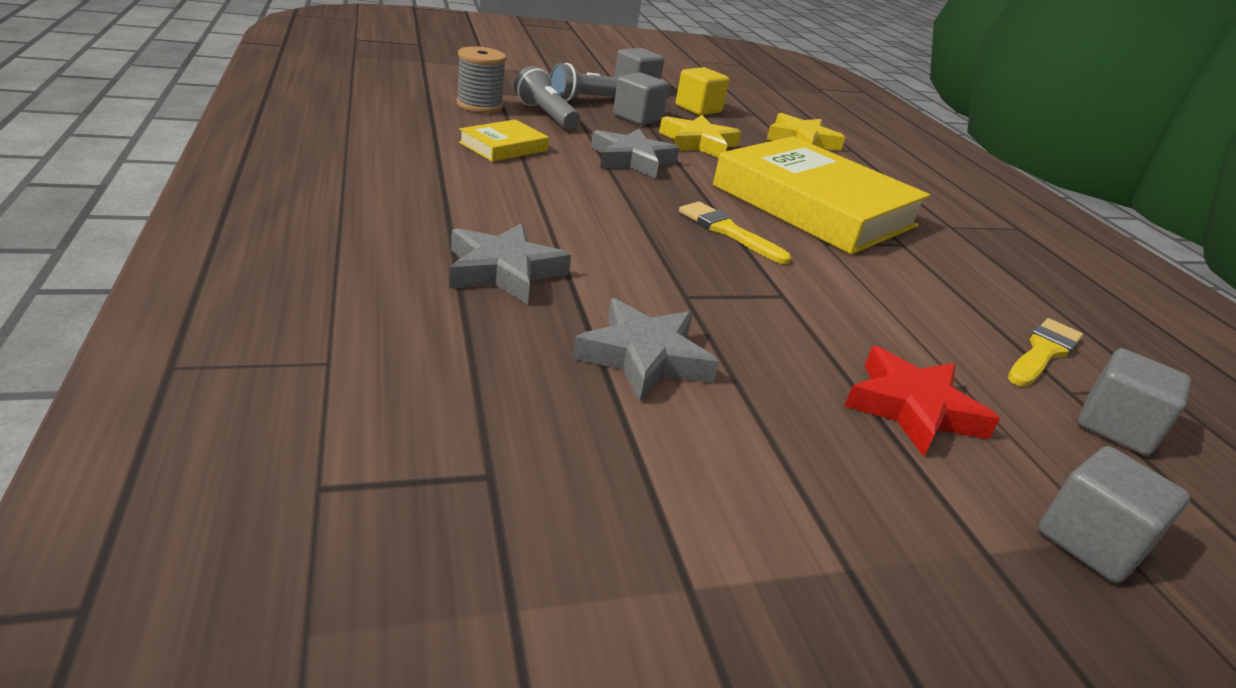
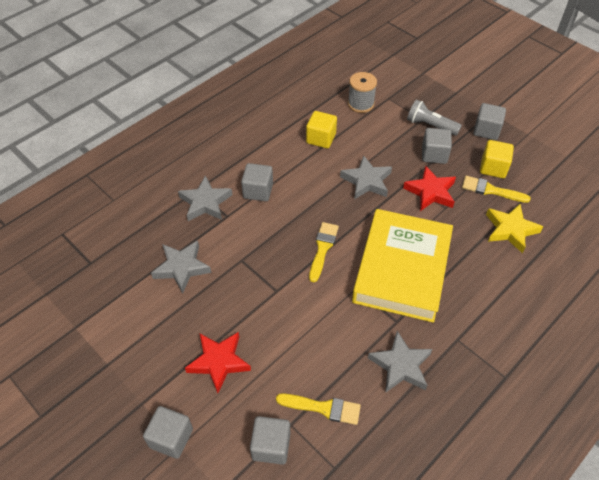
camera: 65 degrees right, 20 degrees up
(503, 146) = (321, 138): yellow book -> yellow cube
(544, 222) = (258, 191): none -> grey cube
(545, 115) = (383, 127): grey flashlight -> none
(698, 143) = (430, 192): yellow star -> red star
(731, 123) = (491, 190): none -> yellow brush
(981, 271) = (400, 365): none -> grey star

